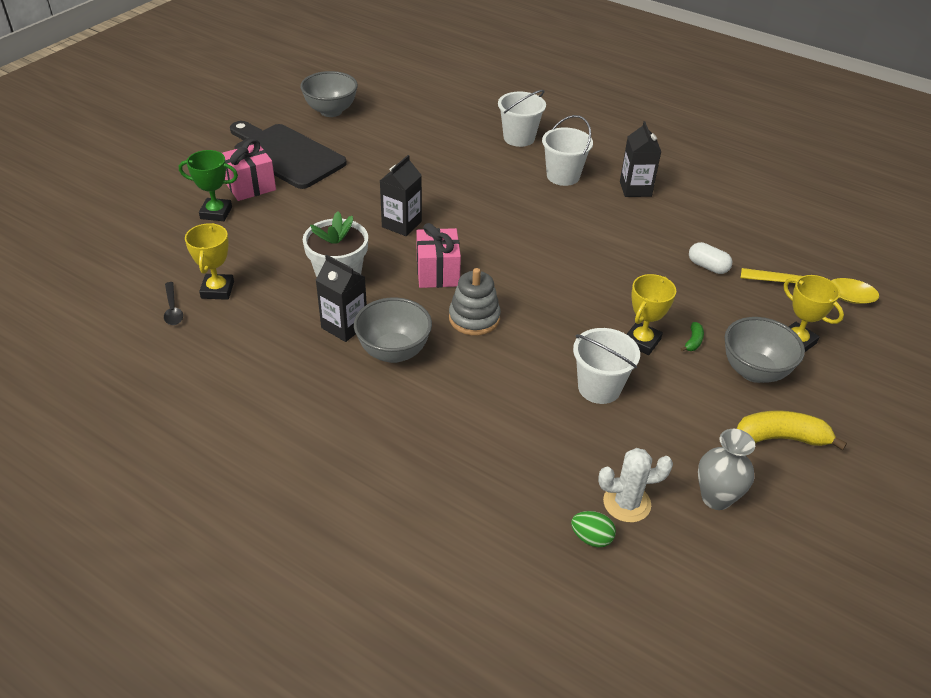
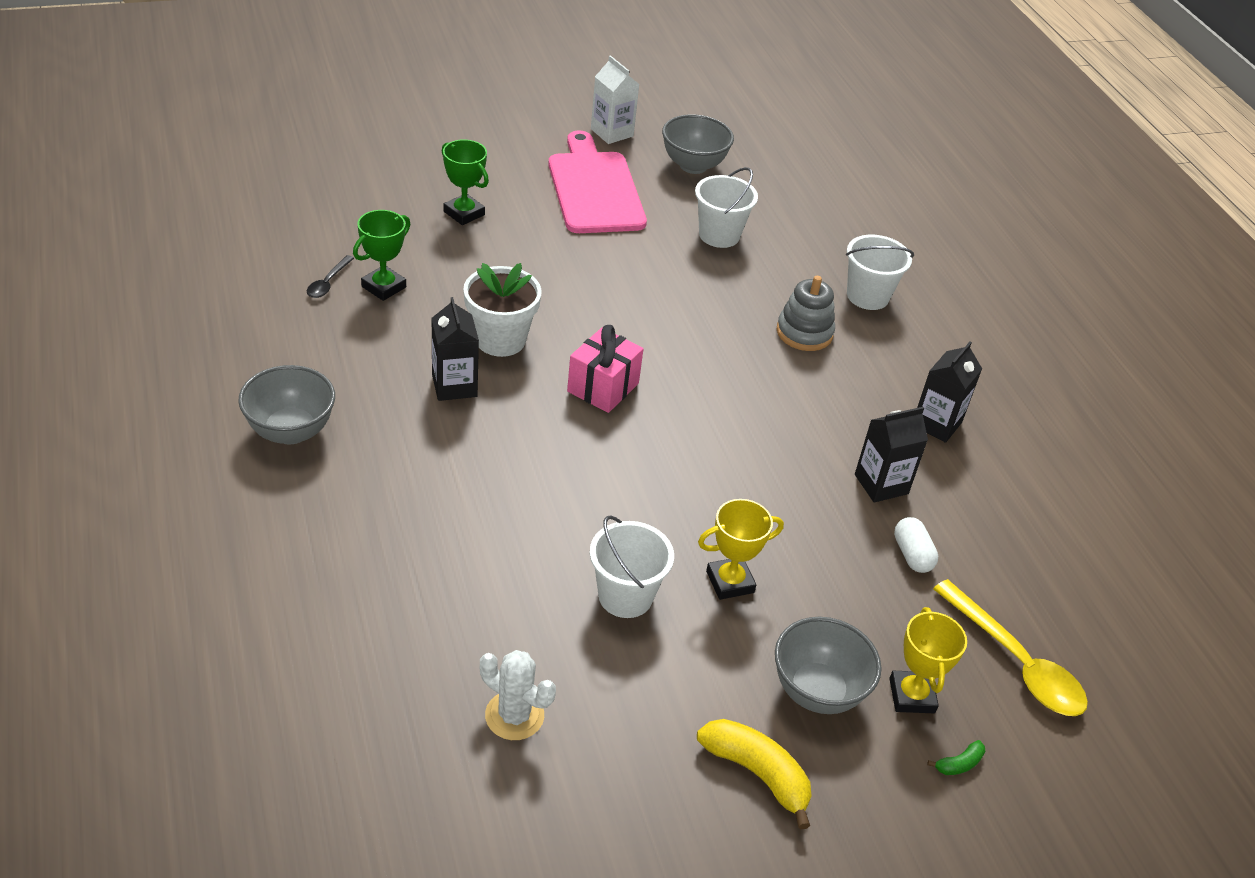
camera: 35 degrees right, 0 degrees up
(217, 290) = (383, 287): yellow trophy -> green trophy
(250, 186) = (524, 203): pink gift -> none
(255, 115) = (612, 132): none -> white carton
(285, 155) = (594, 189): black cutting board -> pink cutting board
(393, 352) = (470, 436): grey bowl -> grey bowl (290, 431)
(401, 224) = (625, 319): black carton -> black carton (881, 484)
(474, 318) = (584, 452): grey stacking toy -> grey stacking toy (804, 332)
(563, 176) = (866, 364): white bucket -> white bucket (719, 235)
(591, 538) = (442, 720): green egg -> none
(693, 341) = (788, 618): green banana -> green banana (959, 764)
(716, 498) = (609, 775): grey vase -> none

